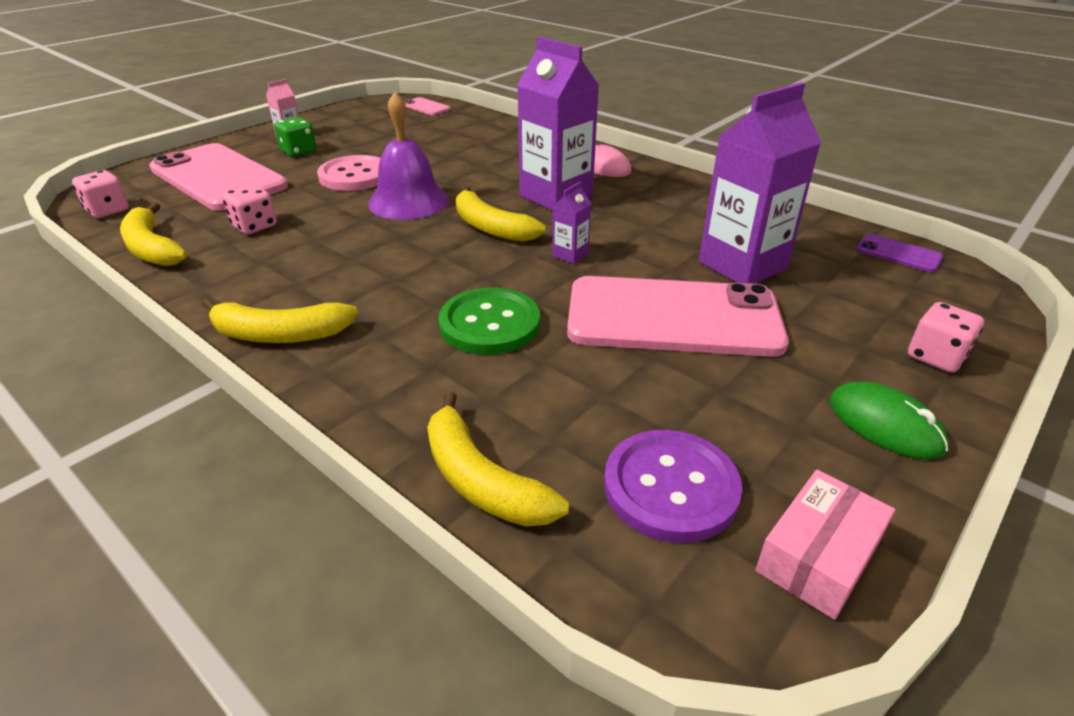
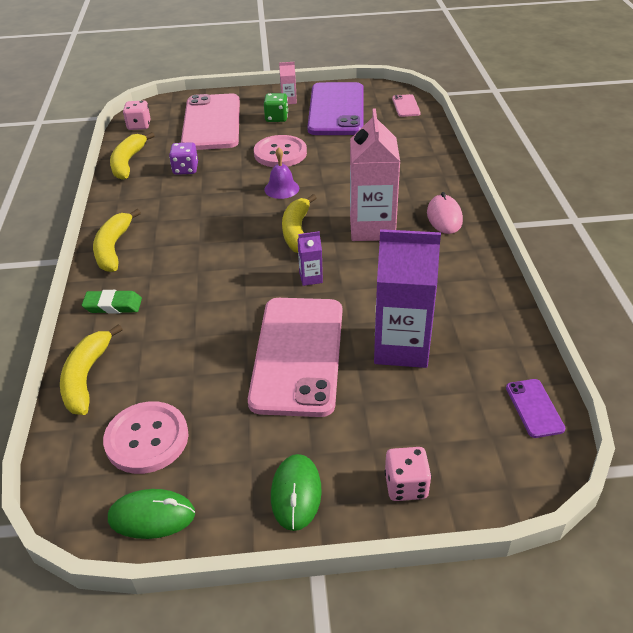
camera: 45 degrees right, 5 degrees up
(254, 226) = (185, 169): pink dice -> purple dice
(279, 334) = (113, 248): yellow banana -> yellow banana turned 45 degrees clockwise
(358, 127) = (336, 109): none -> purple phone
(383, 388) = (113, 305): none -> green eraser
(408, 201) = (281, 188): purple bell -> purple bell, size x0.58
(490, 324) = (203, 298): green button -> none
(556, 196) = (372, 228): purple carton -> pink carton
(670, 487) = (147, 439): purple button -> pink button
(673, 317) = (298, 355): pink phone -> pink phone turned 45 degrees clockwise
(818, 556) = (151, 516): pink box -> green mouse

